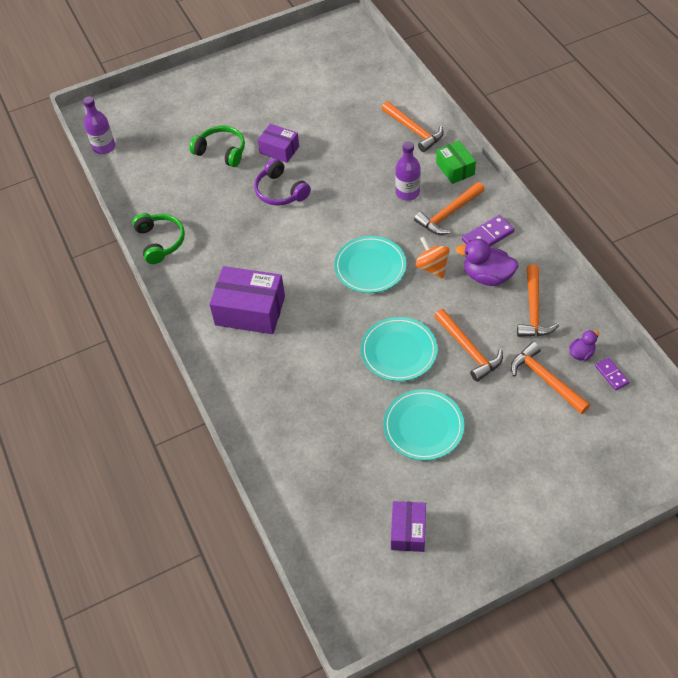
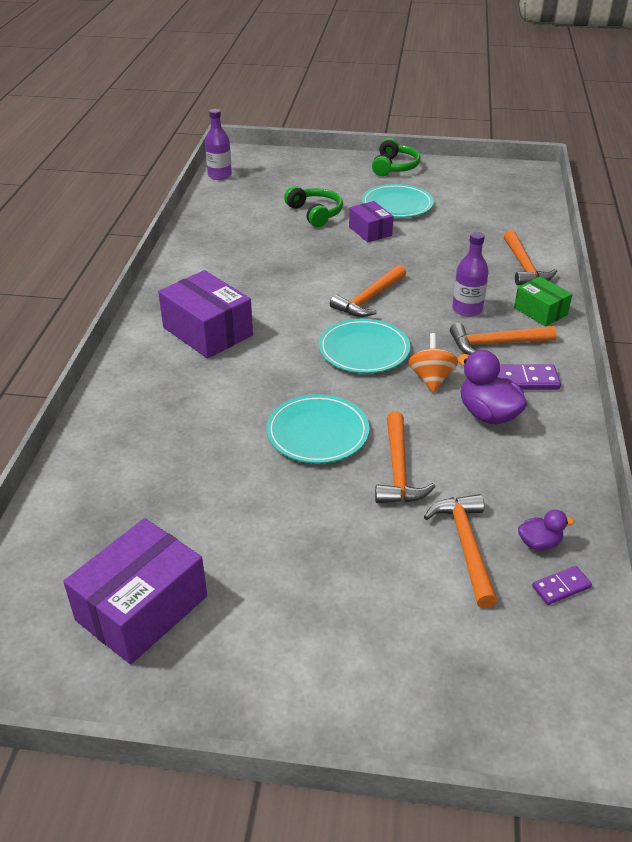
camera: 30 degrees right, 15 degrees down
(160, 241) = (189, 250): green headphones -> green headphones (394, 167)
(280, 191) = (338, 259): purple headphones -> none
(408, 531) = (142, 608): purple box -> purple box, size x1.69
(423, 426) = (270, 514): turquoise plate -> turquoise plate (397, 205)
(455, 169) = (540, 311): green box -> green box turned 45 degrees counterclockwise
(533, 310) = (516, 470): orange hammer -> orange hammer (369, 299)
(611, 375) = (561, 587): purple domino -> purple domino turned 60 degrees clockwise

